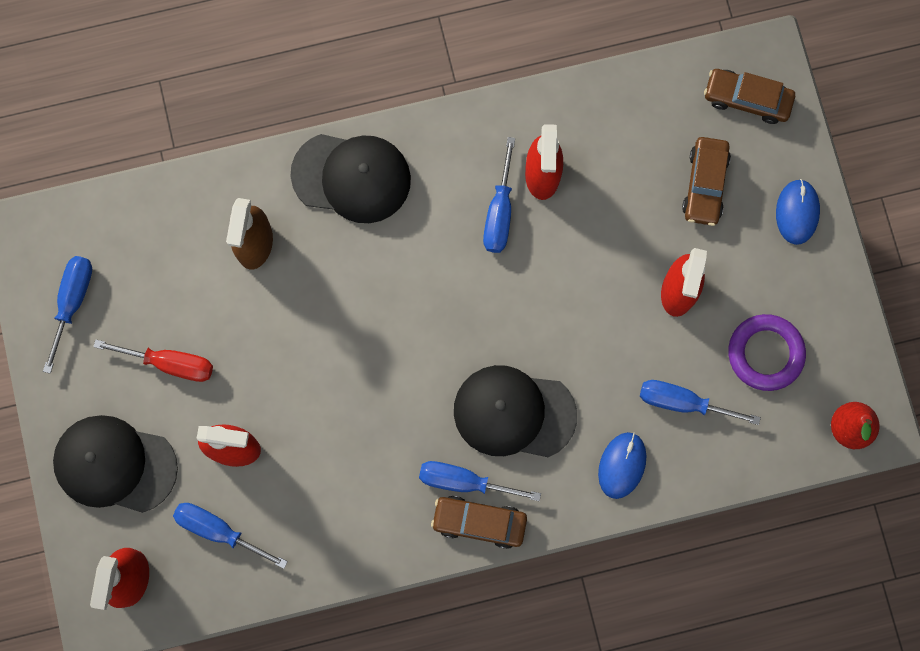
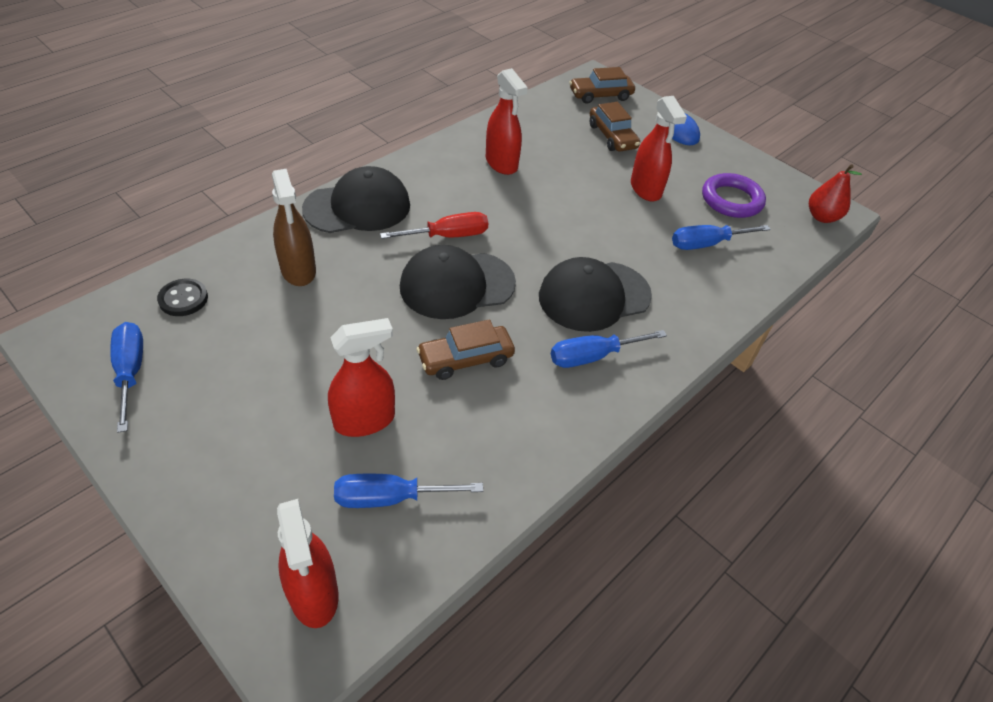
camera: 35 degrees left, 30 degrees down
(115, 464) = (240, 489): black cap -> black cap (457, 285)
(141, 234) = (183, 299): none -> black button
(170, 363) = (261, 380): red screwdriver -> red screwdriver (448, 236)
(479, 522) = (629, 379): brown car -> brown car (465, 359)
(499, 212) = (486, 190): blue screwdriver -> none
(622, 465) = (702, 296): blue mouse -> none

